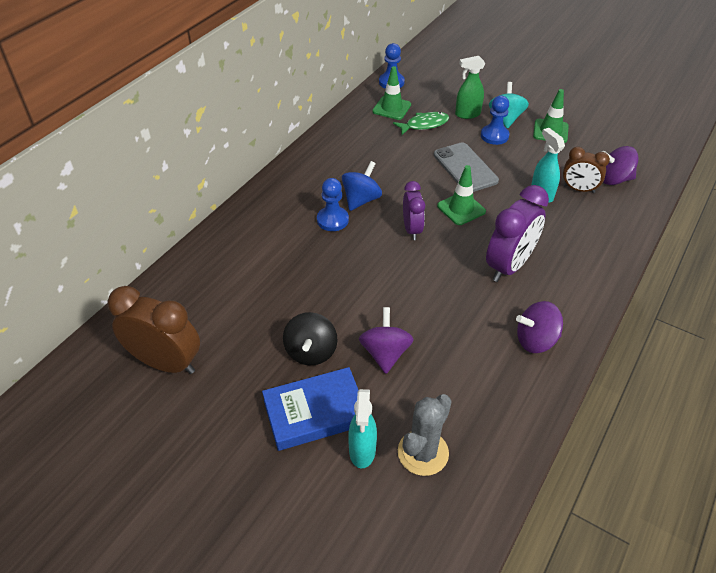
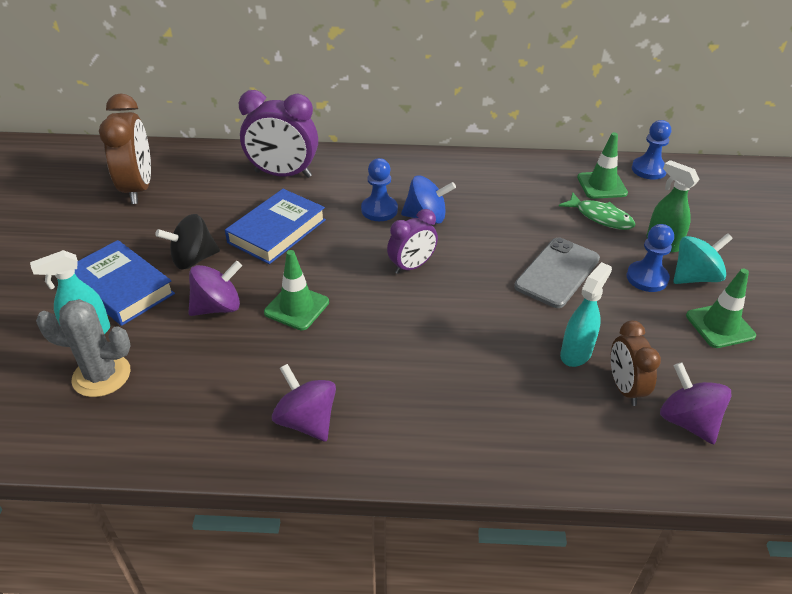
camera: 60 degrees right, 5 degrees down
(313, 287) = (277, 231): none -> blue book
(461, 209) = (480, 292): green traffic cone -> green traffic cone (296, 307)
(509, 266) = (415, 361): purple clock -> purple clock (283, 174)

